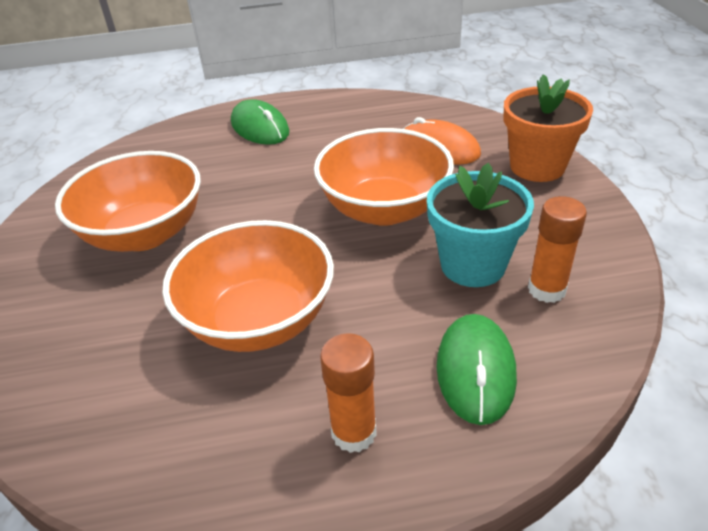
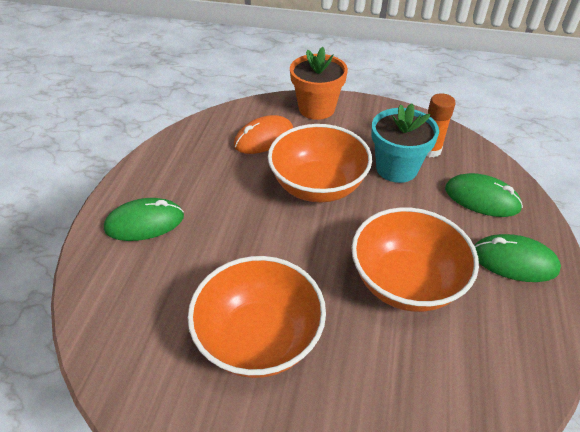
camera: 70 degrees left, 5 degrees up
(354, 432) = (514, 261): orange glue stick -> green mouse

